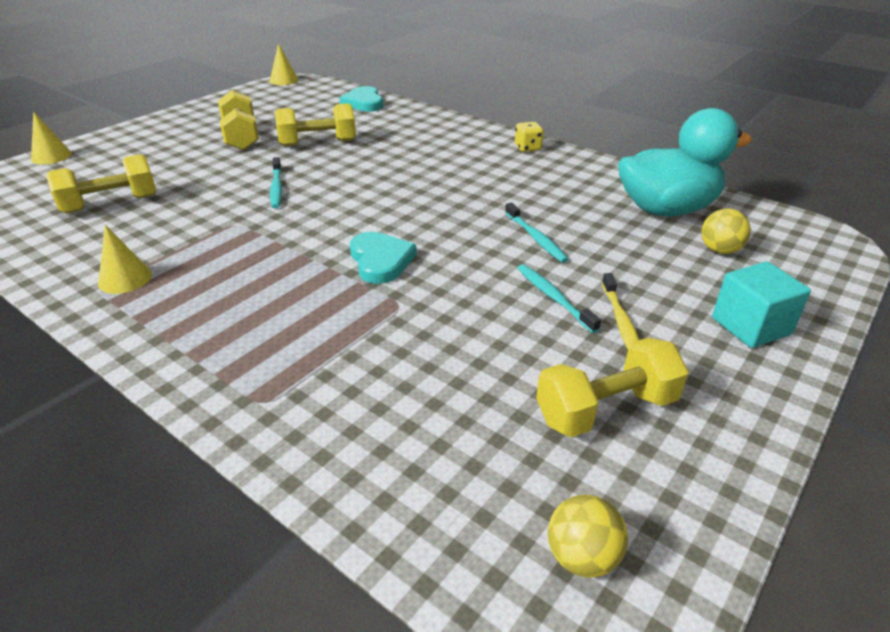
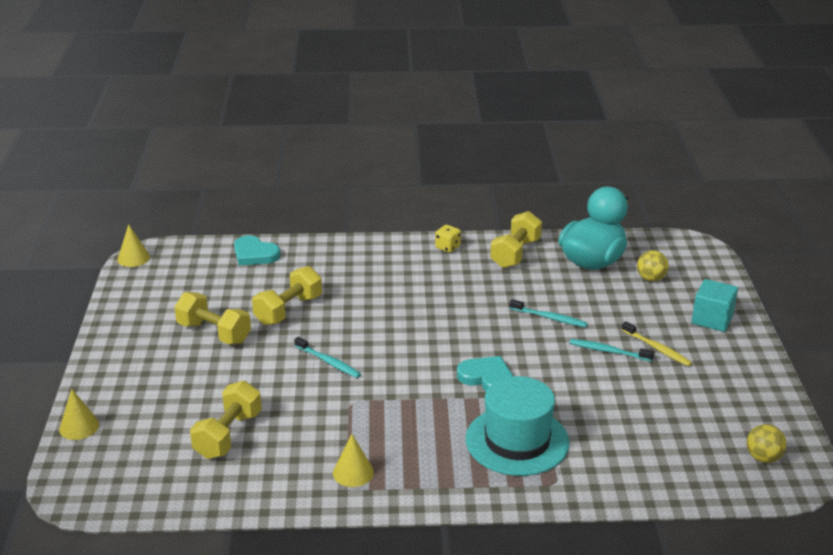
camera: 40 degrees left, 5 degrees down
(304, 334) = (517, 441): none -> turquoise hat
(606, 409) = (702, 396): yellow dumbbell -> yellow dumbbell (515, 253)

